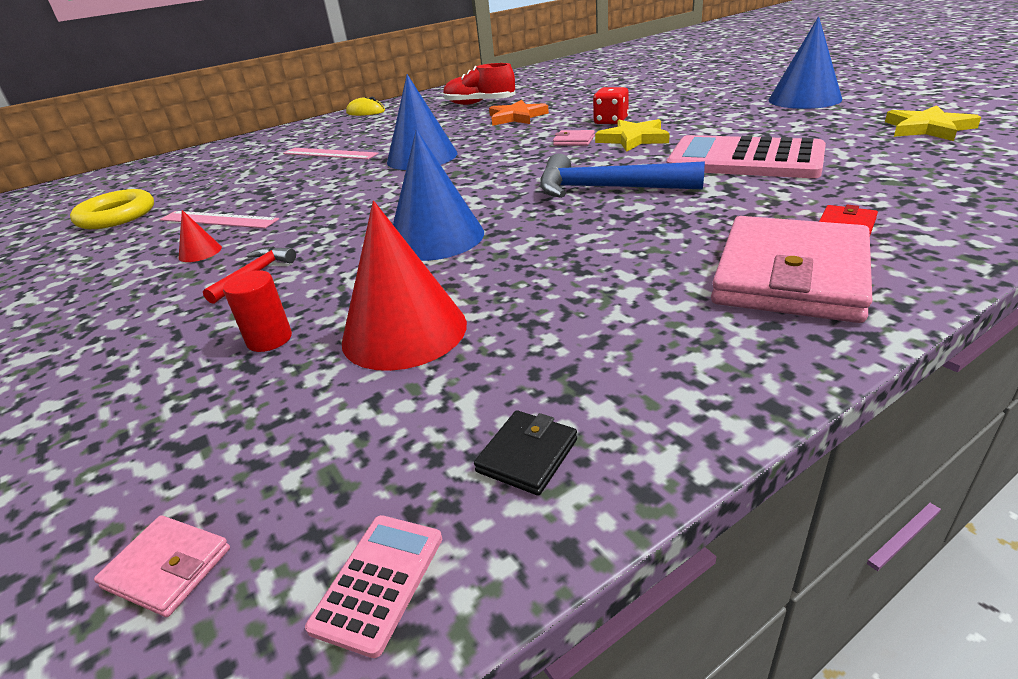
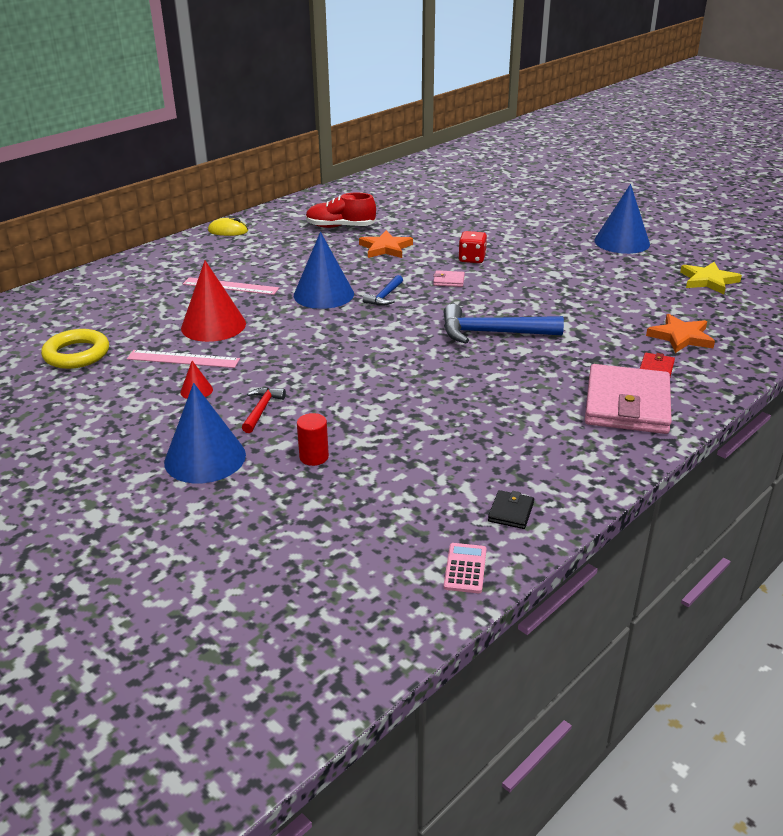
camera: 15 degrees left, 0 degrees up
(167, 568) = (355, 574): pink wallet -> none
(404, 332) = (403, 448): red cone -> red cone (213, 325)
(436, 238) = (383, 377): blue cone -> blue cone (205, 458)
(490, 157) = (385, 296): none -> blue hammer
(633, 139) = (497, 281): yellow star -> none
(744, 160) = (586, 307): pink calculator -> none
(887, 188) = (680, 337): none -> orange star

